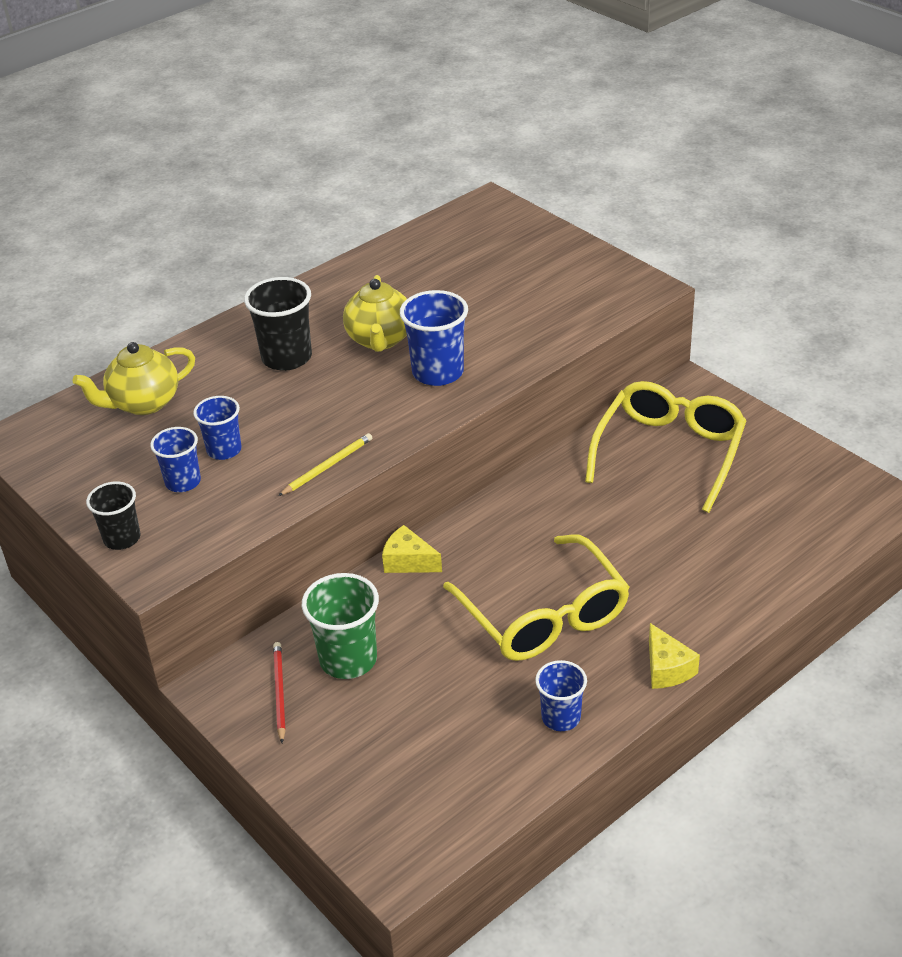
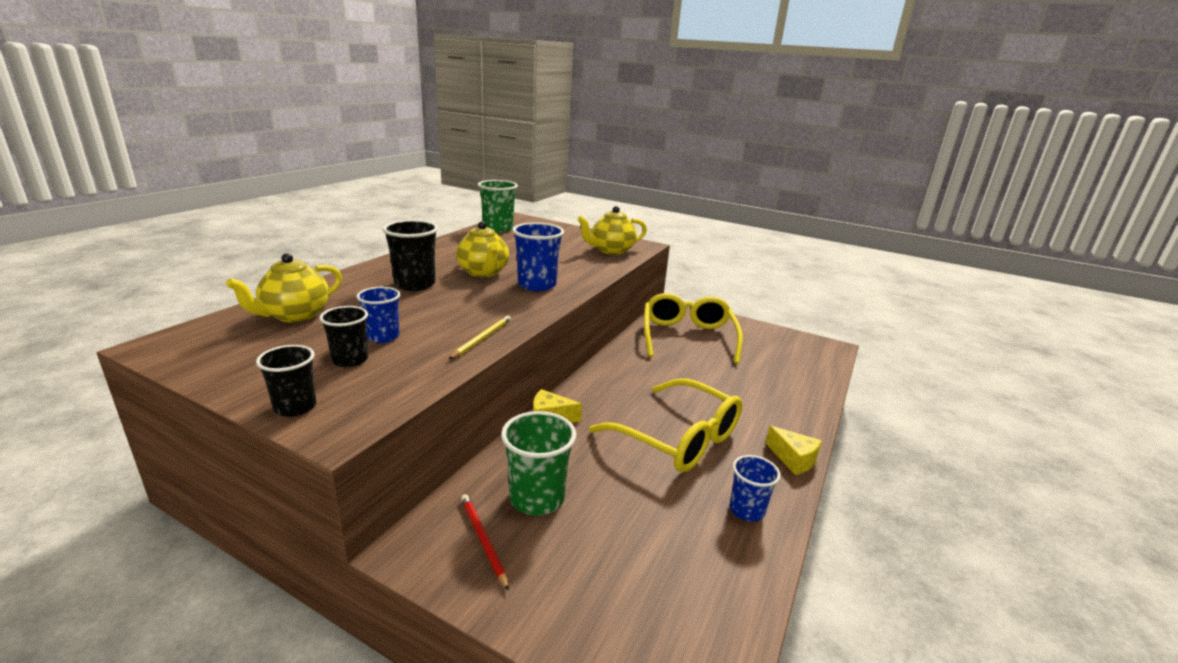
camera: 25 degrees left, 15 degrees down
(183, 482) = (350, 360): blue cup -> black cup
(446, 231) = (498, 228): none -> green cup
(588, 300) = (611, 250): none -> yellow teapot

